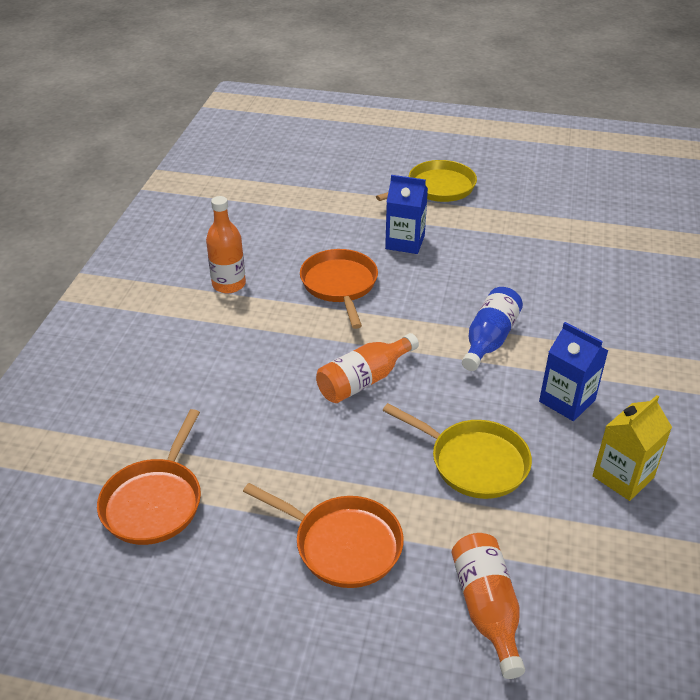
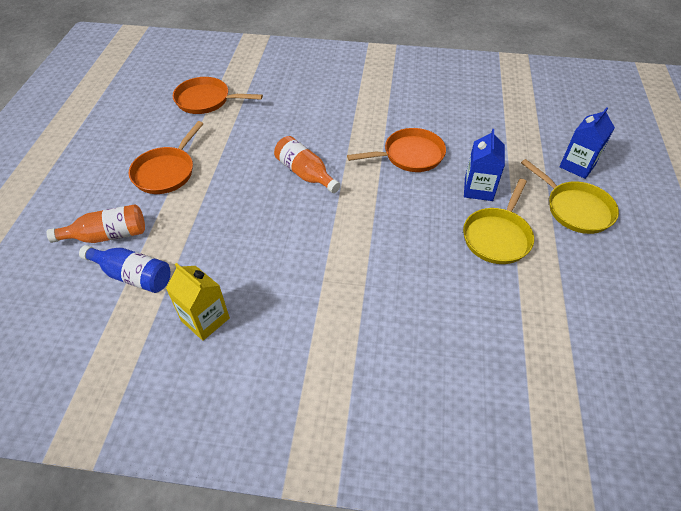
camera: 85 degrees right, 10 degrees up
(229, 284) = (398, 103): orange bottle -> none
(473, 462) = (226, 231): yellow pan -> yellow pan (497, 236)
(489, 340) = (358, 242): blue bottle -> blue bottle (133, 276)
(567, 401) = (288, 289): blue carton -> blue carton (577, 165)

